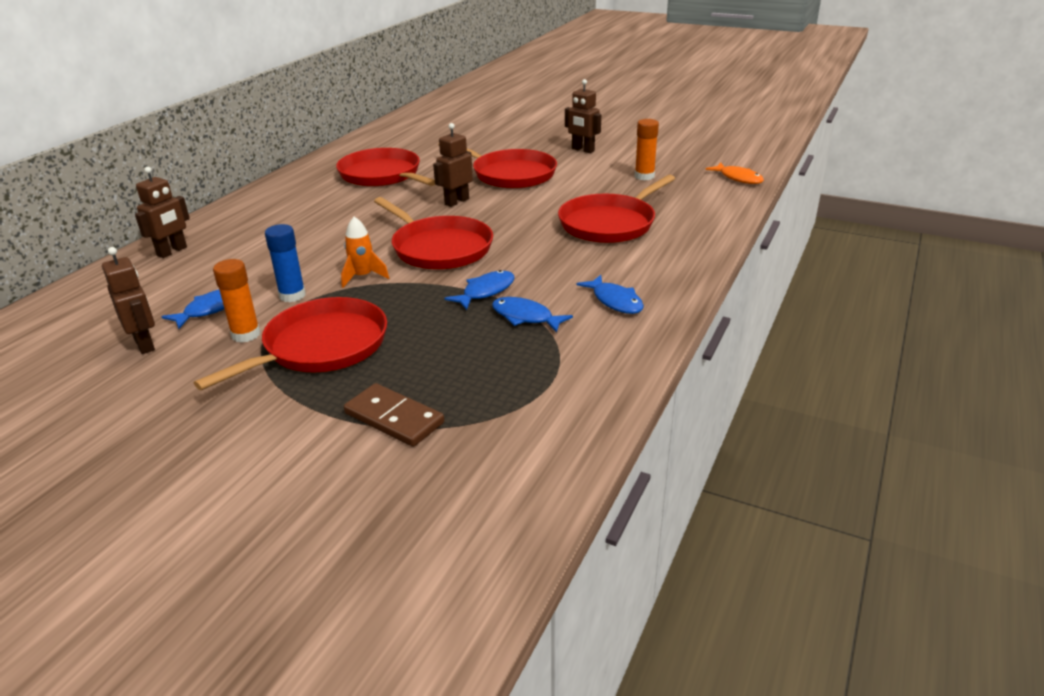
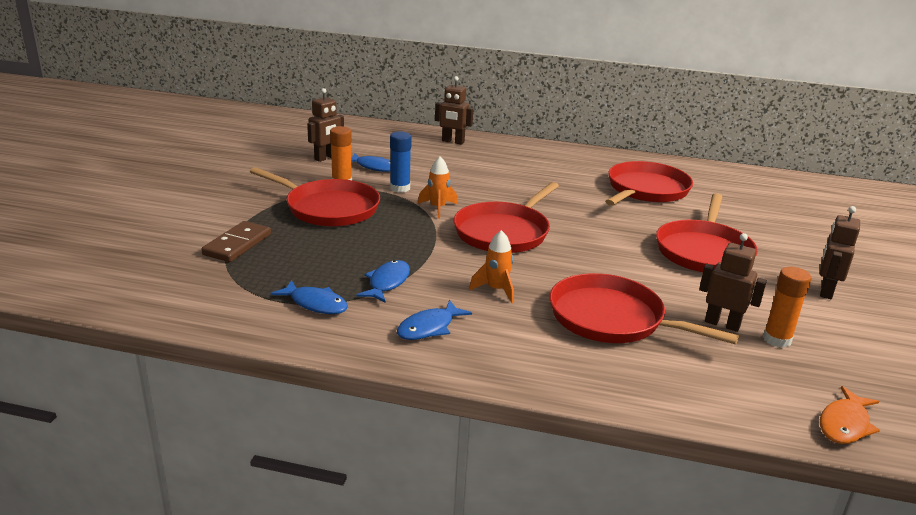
camera: 75 degrees right, 5 degrees down
(456, 201) = (610, 230): brown robot -> brown robot (722, 324)
(485, 291) = (428, 261): blue fish -> blue fish (315, 304)
(553, 264) = (496, 290): none -> orange rocket

